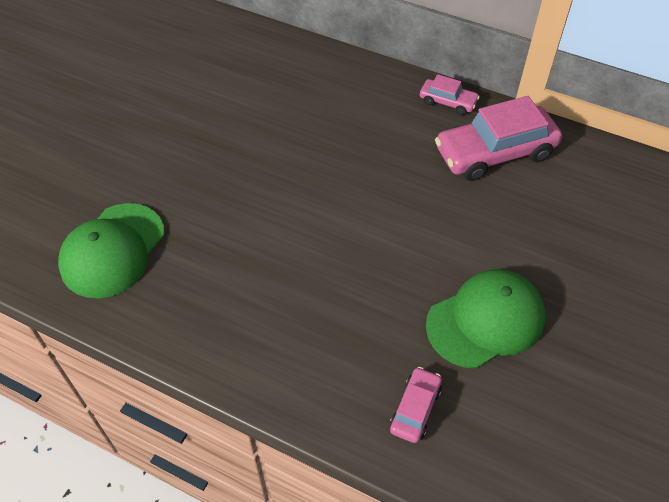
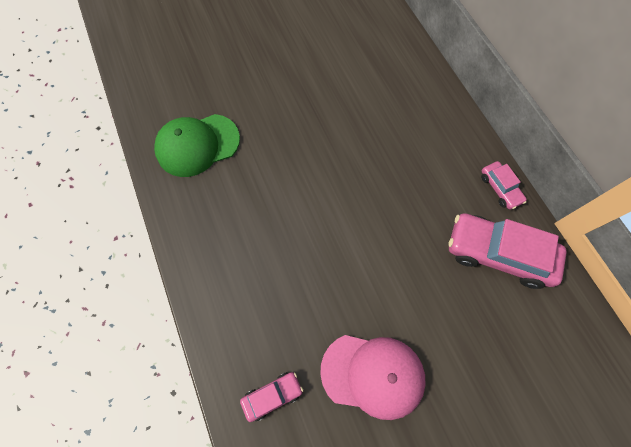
camera: 40 degrees right, 15 degrees up
(485, 320) = (373, 374): green cap -> pink cap

